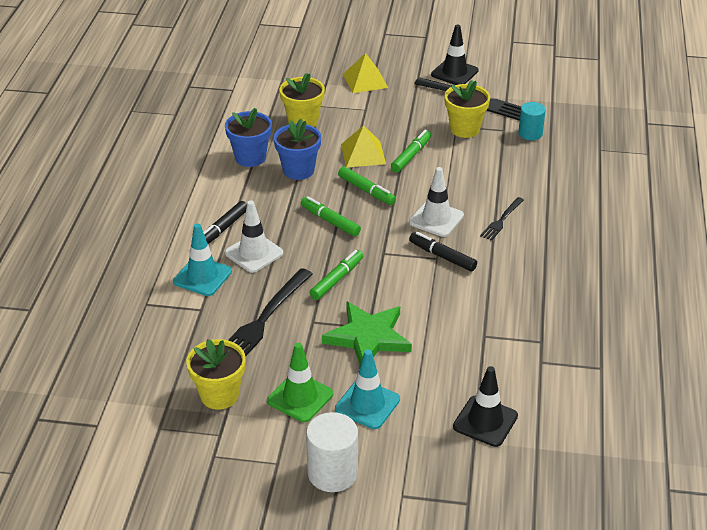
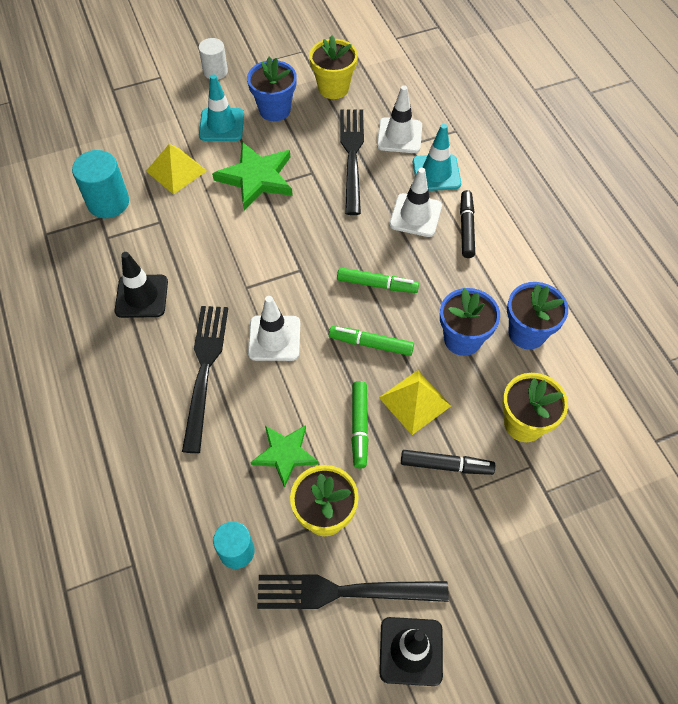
camera: 150 degrees right, 20 degrees up
(201, 320) = (399, 136): none -> white traffic cone
(300, 397) = (274, 110): green traffic cone -> blue flower pot
(332, 473) = (215, 71): white cylinder -> white cylinder, size x0.66
(337, 279) = (321, 221): green marker -> none
(365, 81) = (516, 555): yellow pyramid -> yellow pyramid (176, 170)
(442, 256) = (241, 291): black marker -> black marker (446, 465)
(471, 161) = (285, 454): none -> green star
(485, 421) = (125, 148): black traffic cone -> black traffic cone (141, 296)
(501, 220) = (205, 370): black fork -> black fork, size x1.86
(526, 372) = (108, 202): none -> turquoise cylinder

